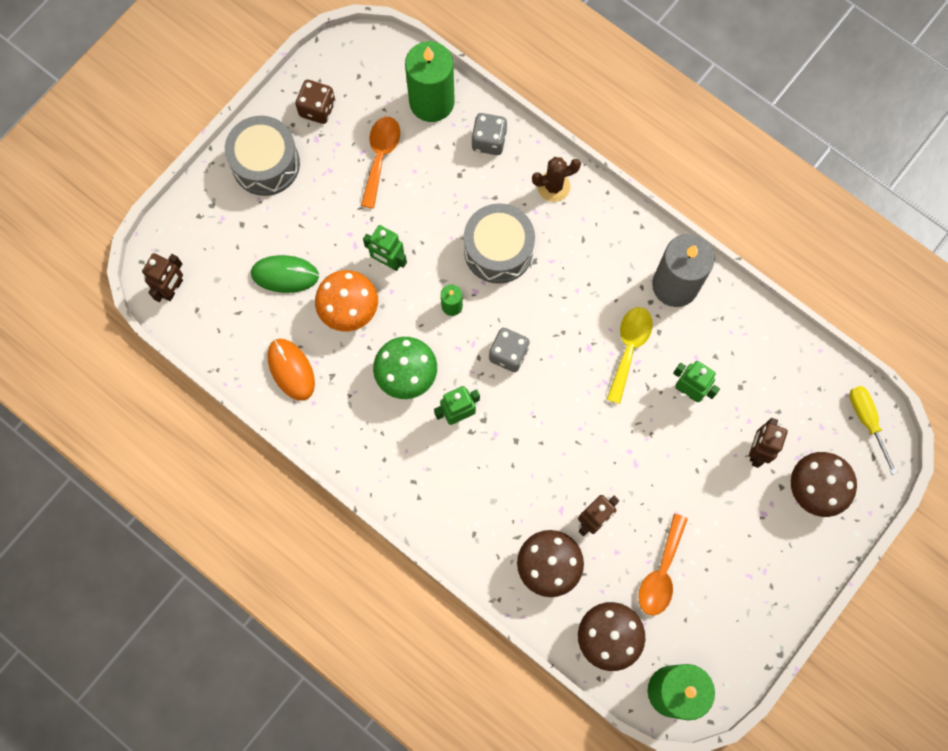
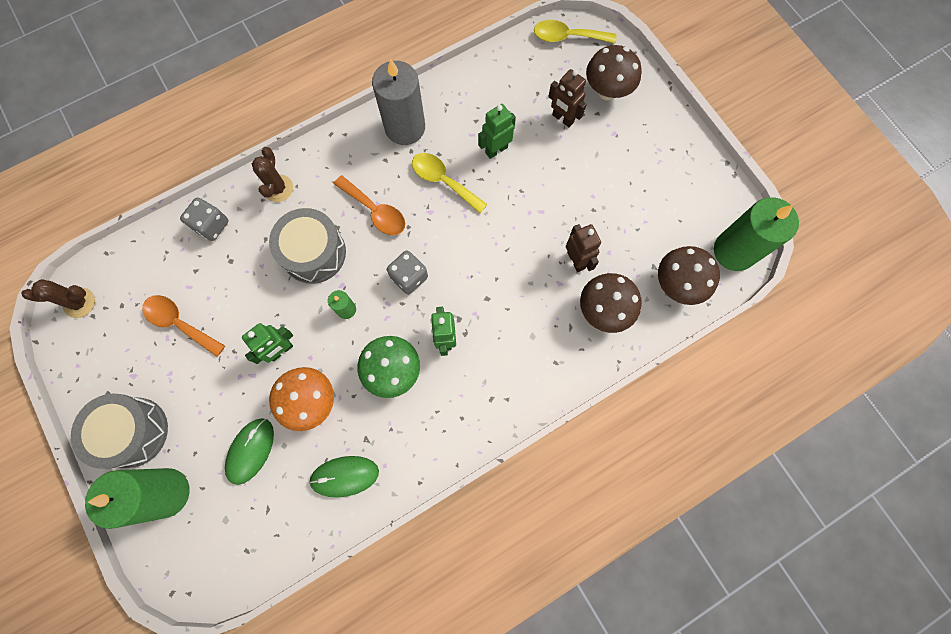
camera: 70 degrees left, 0 degrees up
(173, 289) = (214, 569): brown robot -> none
(291, 370) = (344, 476): orange mouse -> green mouse
(317, 109) = (104, 364): brown dice -> none
(366, 58) = (79, 303): none -> brown cactus
(431, 102) = (151, 260): green candle -> green candle (166, 492)
(661, 573) = (637, 224): orange spoon -> orange spoon (375, 211)
(866, 421) = (567, 37): yellow screwdriver -> yellow spoon

